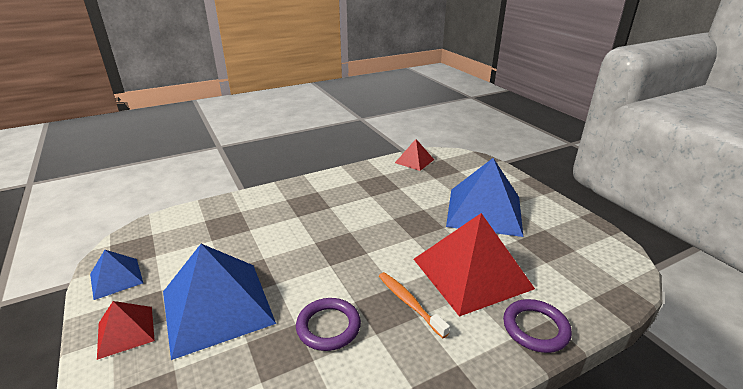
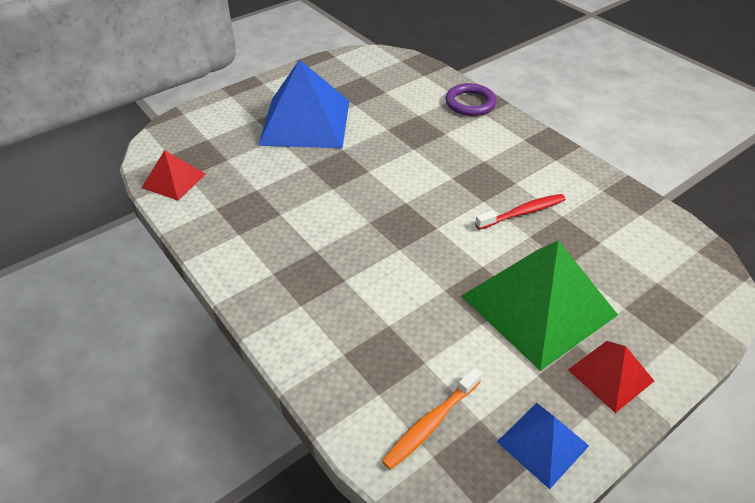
camera: 100 degrees left, 15 degrees up
(217, 307) = (538, 305): blue pyramid -> green pyramid
(328, 326) = (523, 212): purple ring -> red toothbrush
(409, 303) = (471, 166): orange toothbrush -> orange toothbrush (430, 423)
(471, 273) = (416, 131): red pyramid -> none

